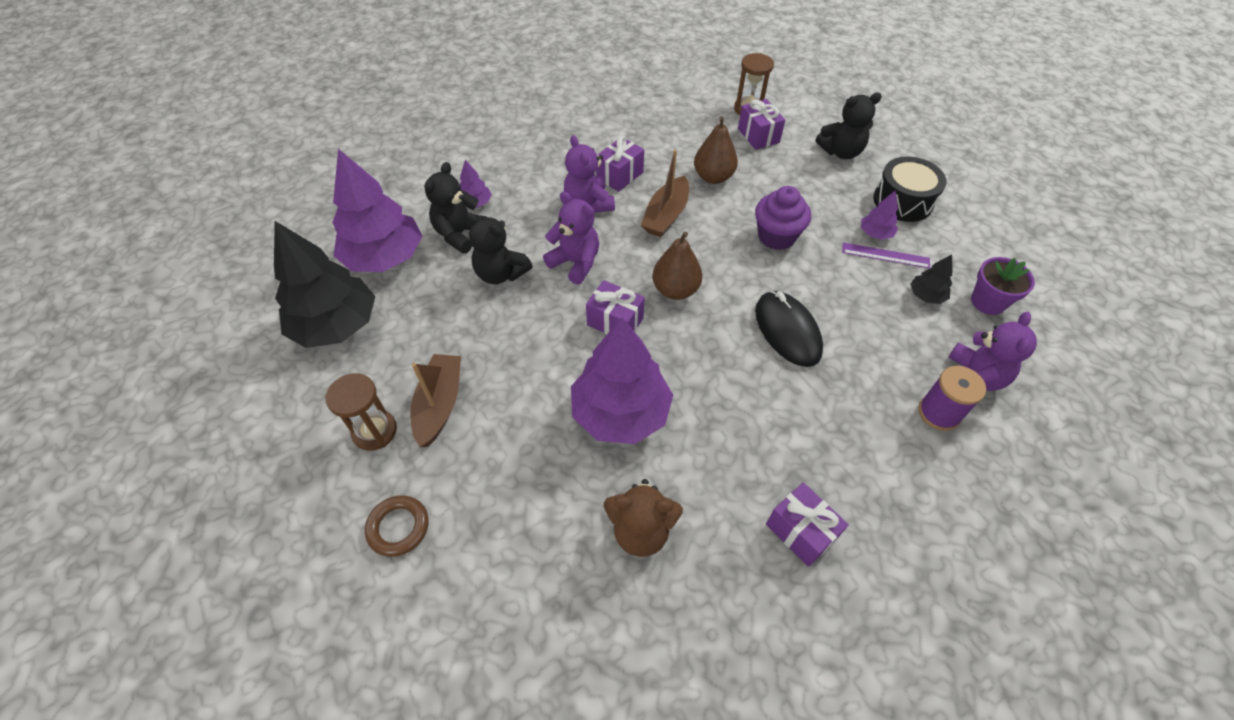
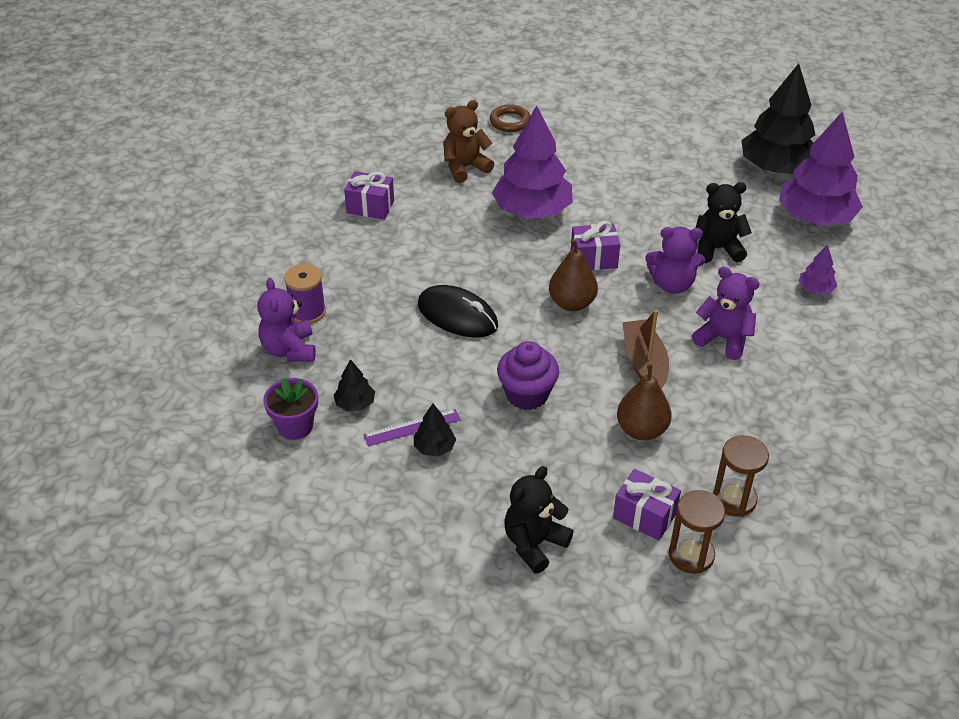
camera: 145 degrees right, 10 degrees down
(375, 431) = (668, 137): brown hourglass -> brown hourglass (734, 499)
(398, 527) = (598, 113): brown ring -> brown ring (510, 121)
(440, 404) = (649, 164): brown boat -> none
(459, 234) = (789, 259): black teddy bear -> none
(620, 175) = (730, 382): purple gift -> none
(875, 233) = (434, 447): purple tree -> black tree
(903, 201) = (426, 506): black drum -> none

